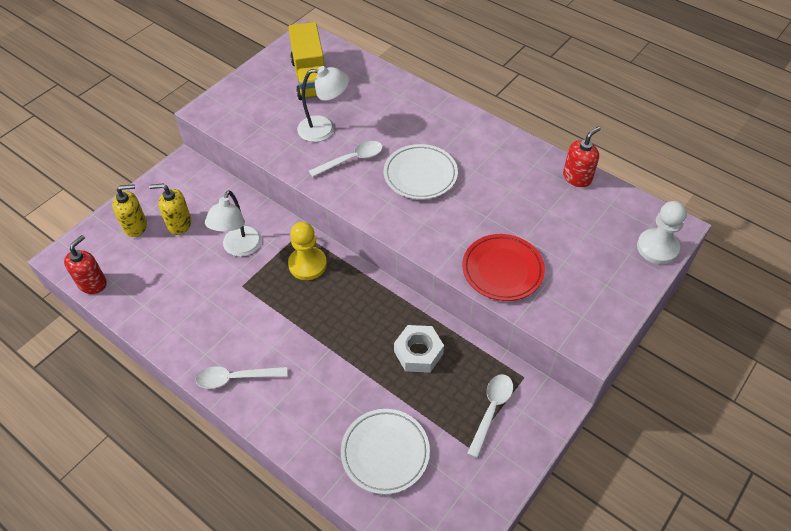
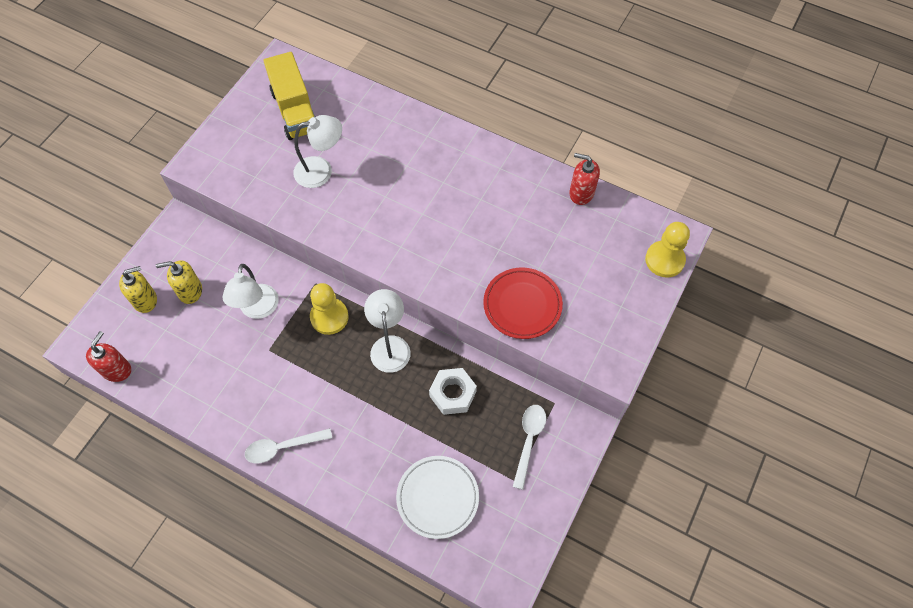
camera: 10 degrees left, 10 degrees up
(352, 159) = (356, 203): white spoon -> none
(362, 298) = (389, 345): none -> white lamp
(420, 175) = (427, 211): white plate -> none
(577, 177) = (581, 193): red soap dispenser -> red soap dispenser turned 105 degrees counterclockwise
(657, 248) = (664, 260): white pawn -> yellow pawn

